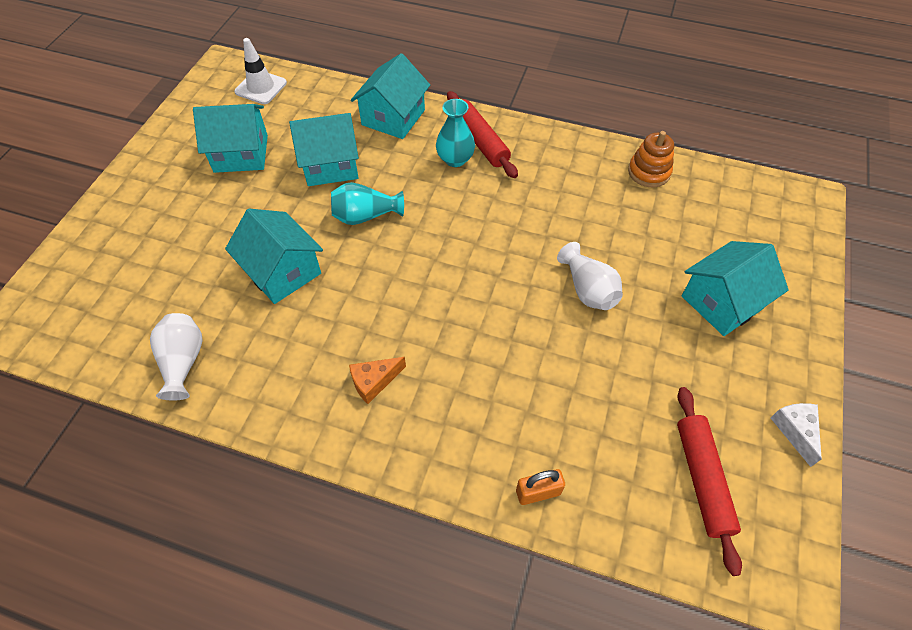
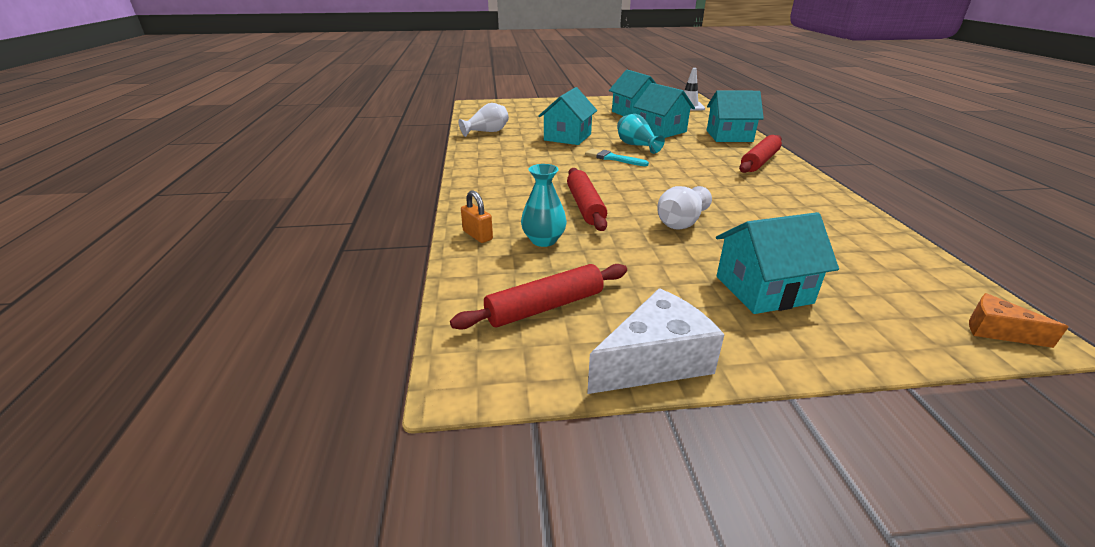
camera: 65 degrees right, 25 degrees down
(374, 382) = (517, 172): orange cheese -> orange cheese (997, 331)
(391, 260) = (613, 158): none -> turquoise brush
(455, 159) = (727, 158): turquoise vase -> turquoise vase (543, 240)
(513, 353) = (585, 206): none -> red rolling pin
(649, 172) = (859, 227): orange stacking toy -> none
(722, 302) = (763, 289): turquoise house -> turquoise house turned 45 degrees counterclockwise
(795, 431) = (655, 361): white cheese -> white cheese, size x1.79

